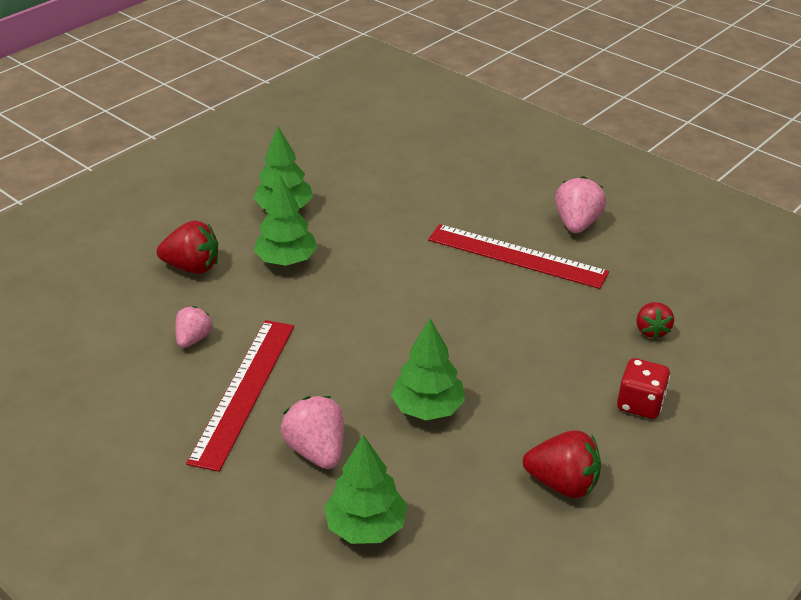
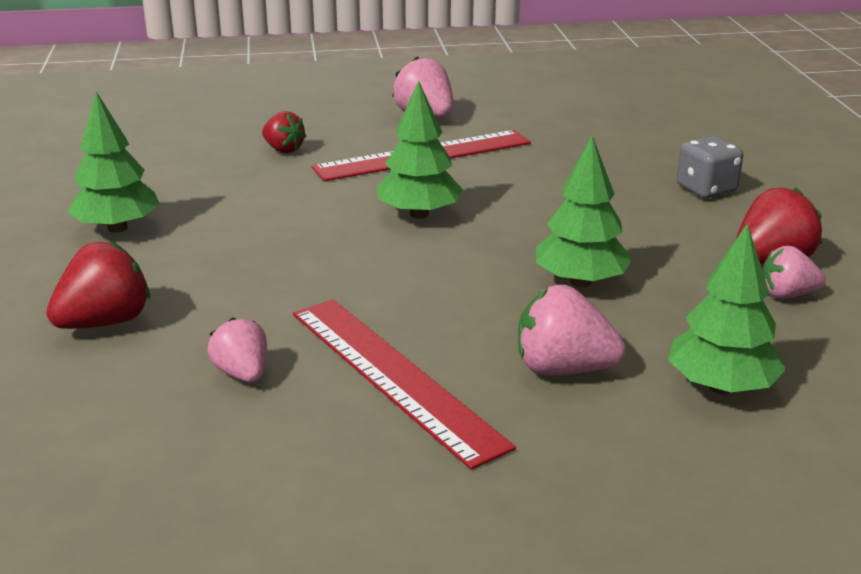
camera: 50 degrees left, 10 degrees down
(287, 260) = (210, 261): green tree -> green tree (419, 214)
(521, 510) = (787, 295): none -> pink strawberry
(640, 404) = (706, 189): red dice -> grey dice
(651, 330) = (618, 148): red strawberry -> red strawberry (283, 149)

